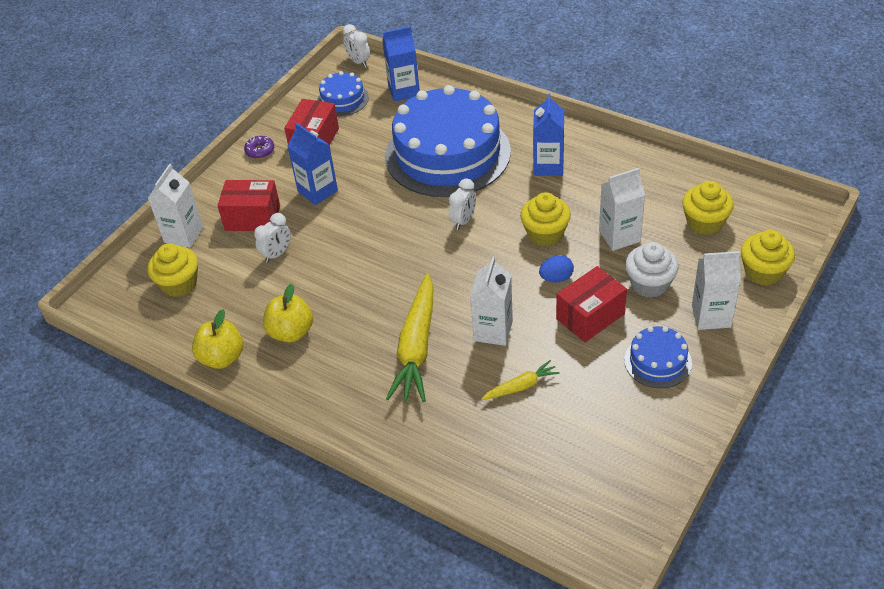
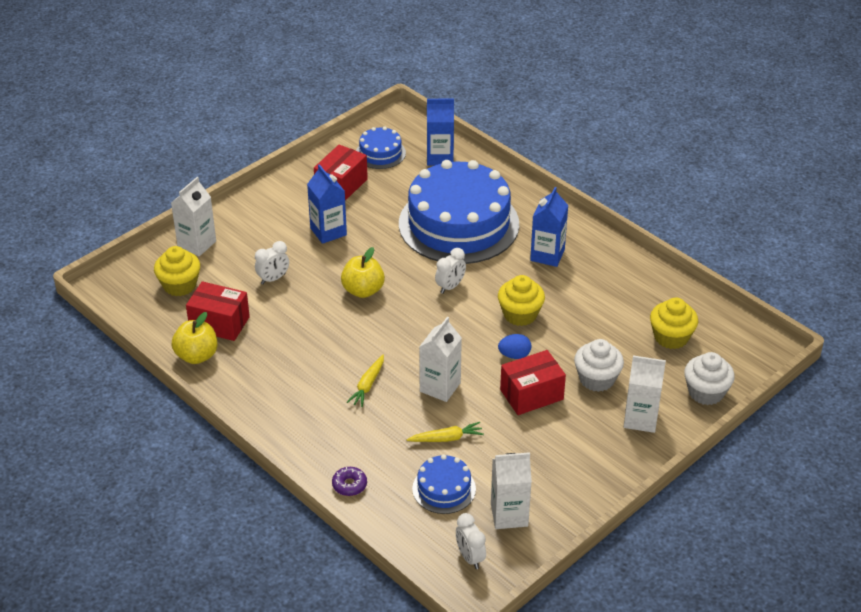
camera: 10 degrees right, 5 degrees down
(252, 218) = (262, 242): red box -> red box (219, 323)
(260, 151) = (289, 184): purple donut -> purple donut (349, 485)
(291, 332) = (263, 348): yellow apple -> yellow apple (363, 290)
(358, 62) = (407, 121): white clock -> white clock (470, 557)
(416, 347) = (368, 385): yellow carrot -> yellow carrot, size x0.49
(619, 236) = (587, 332): white carton -> white carton (509, 515)
(657, 361) = (576, 446): blue cake -> blue cake (444, 489)
(763, 272) = (706, 392): yellow cupcake -> white cupcake

